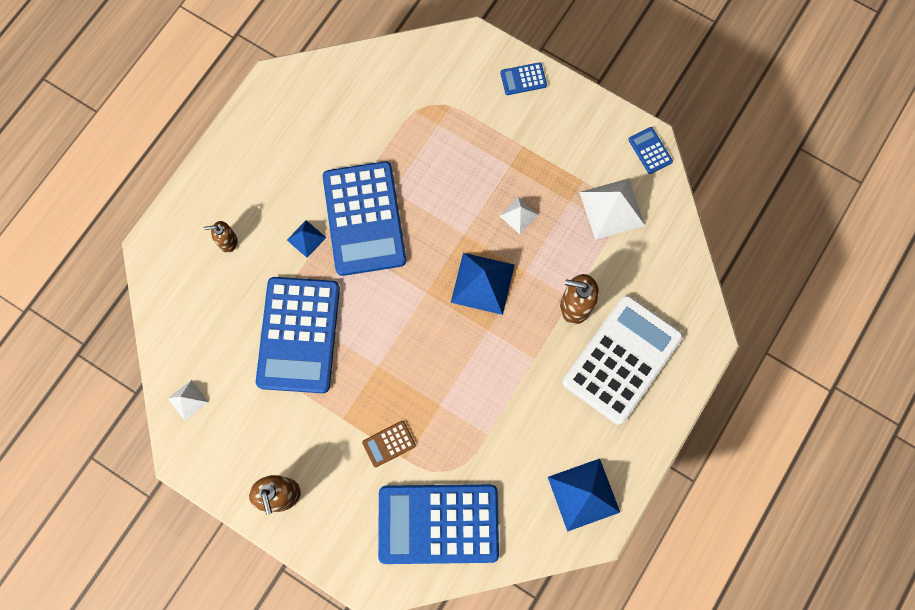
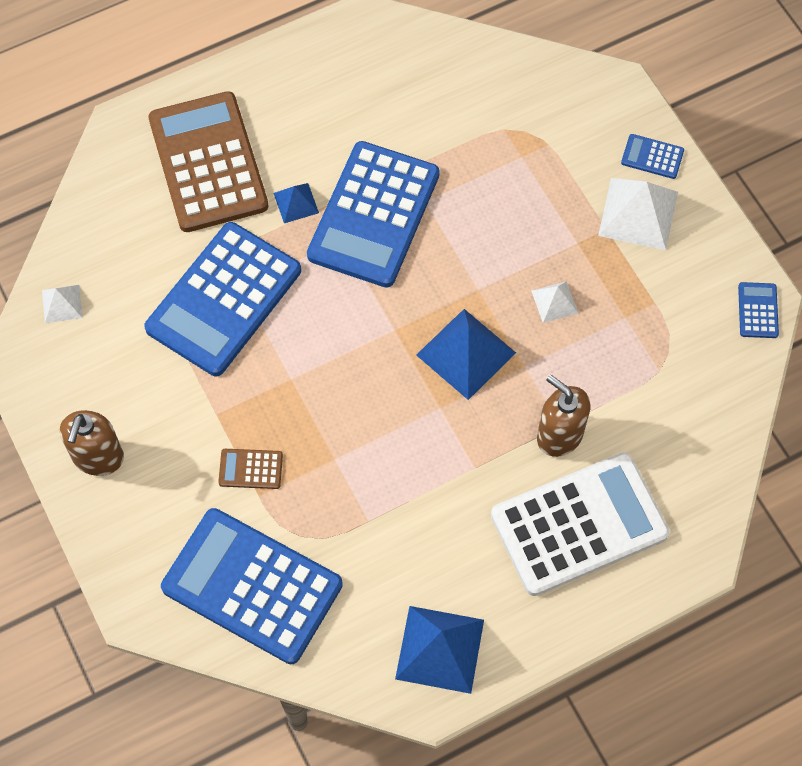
camera: 30 degrees right, 10 degrees down
(228, 242) = (208, 162): brown soap dispenser -> brown calculator
(612, 208) = (671, 351): white pyramid -> white pyramid (638, 213)

